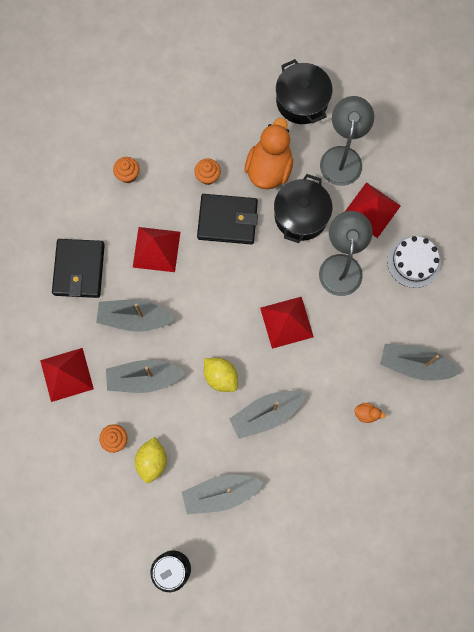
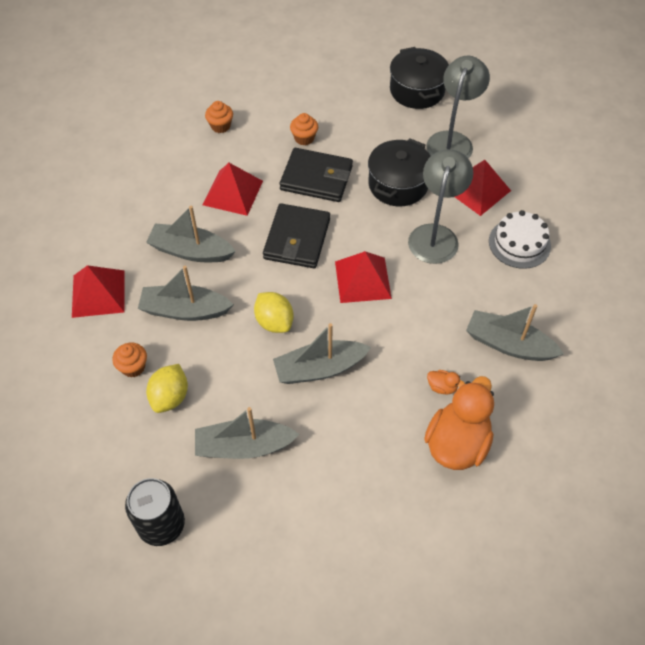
camera: 10 degrees right, 20 degrees down
(79, 269) = (144, 199): black wallet -> black wallet (297, 239)
(269, 168) = (371, 140): orange duck -> orange duck (457, 443)

